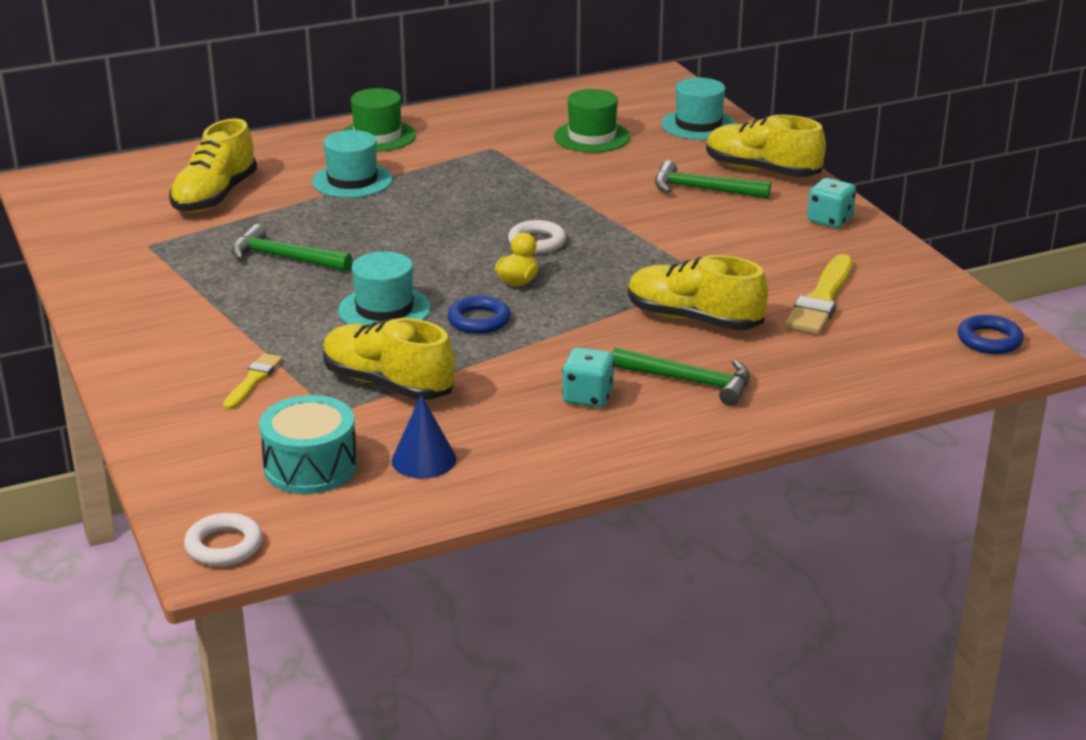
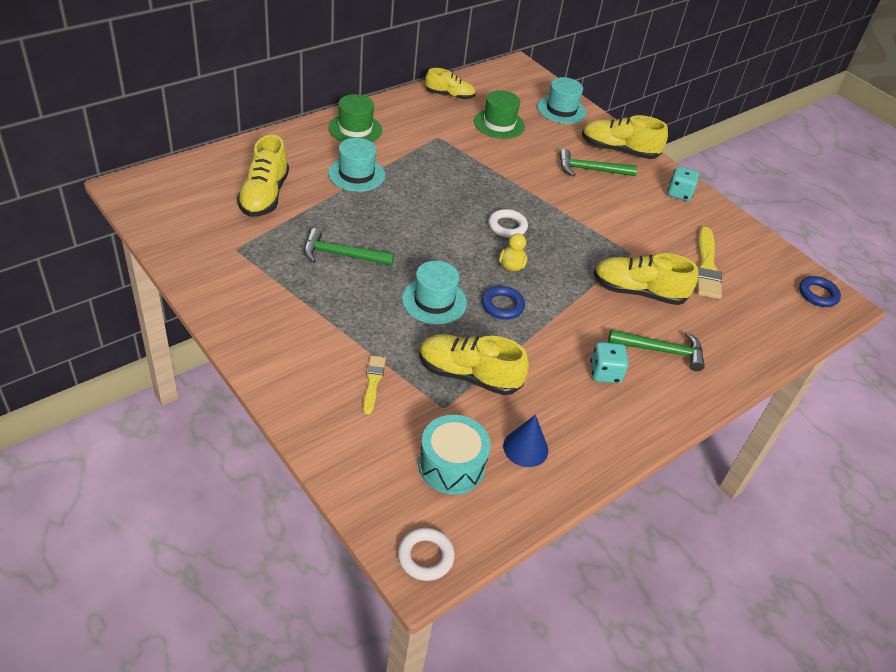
camera: 20 degrees left, 15 degrees up
(535, 106) = (449, 95): none -> yellow shoe

